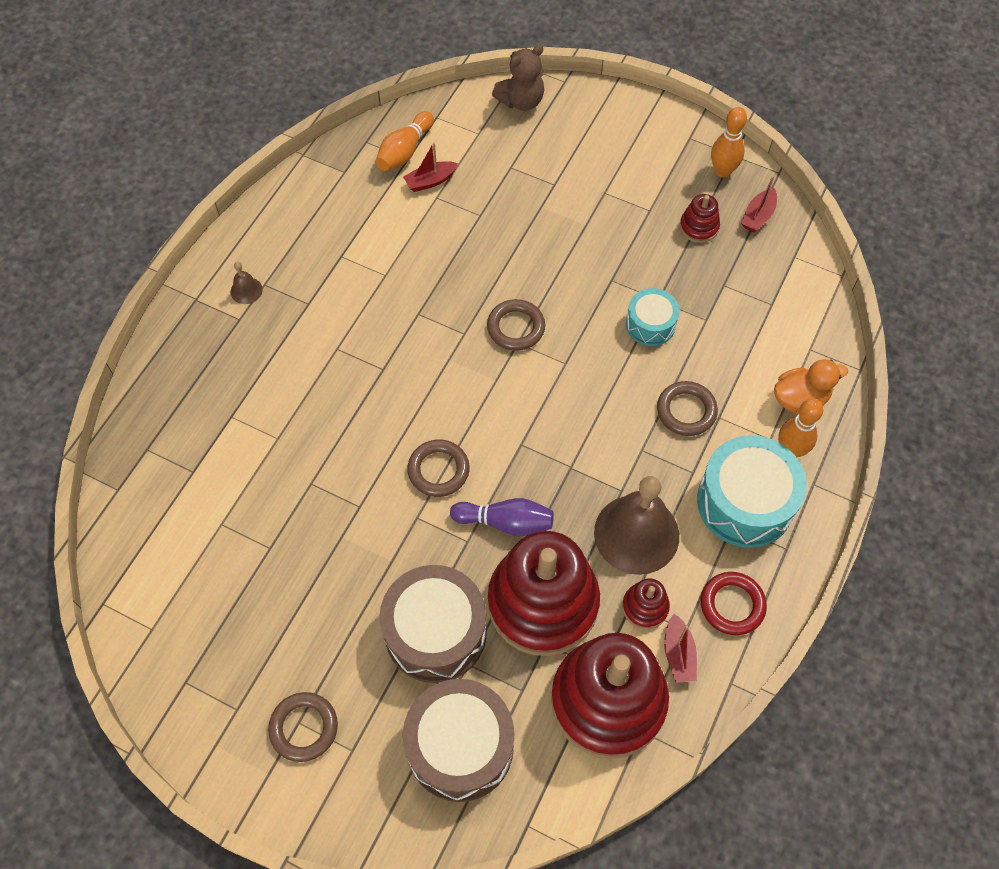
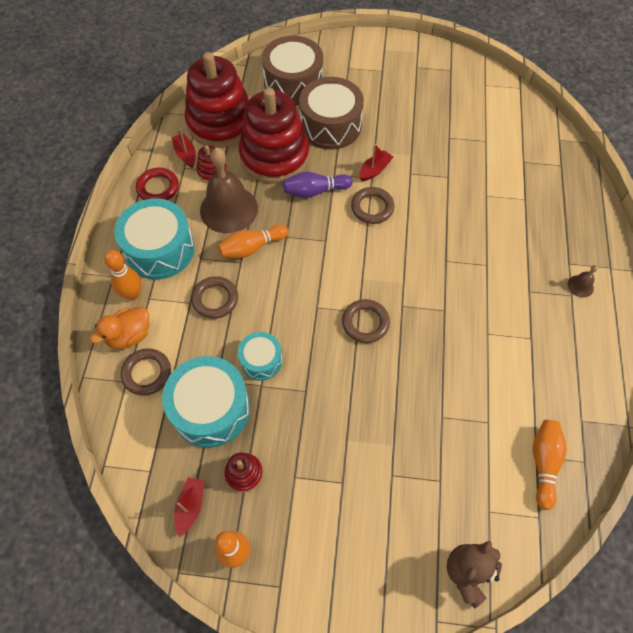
camera: 160 degrees right, 0 degrees up
(304, 728) = (378, 69): brown ring -> brown ring (147, 373)
(430, 181) = (502, 437): red boat -> red boat (375, 170)
(621, 465) = (252, 247): none -> orange bowling pin
(719, 293) = (211, 409): none -> turquoise drum

